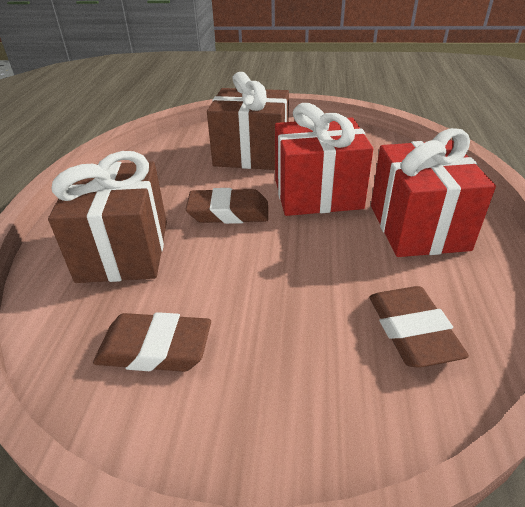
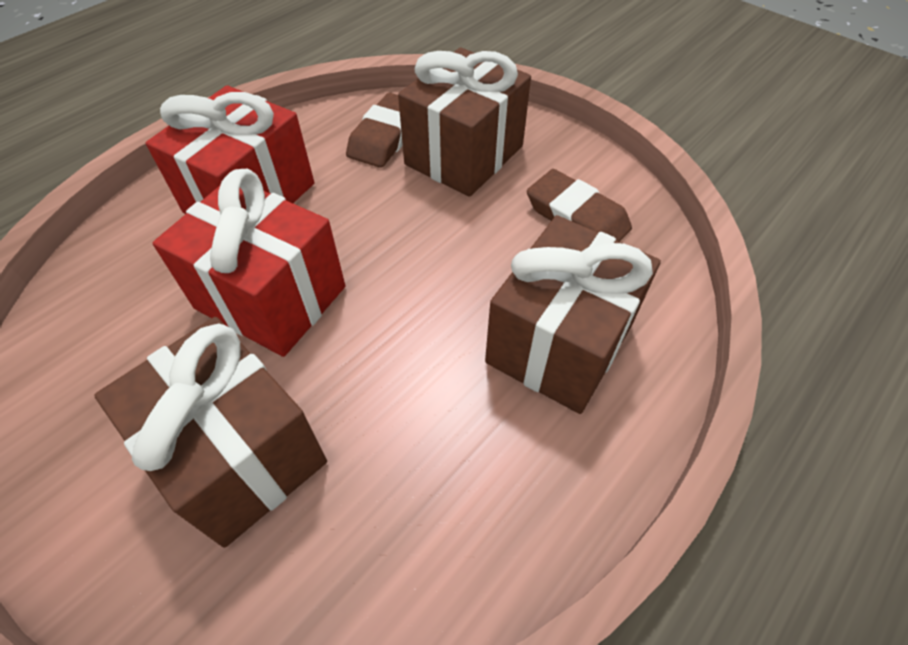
camera: 145 degrees left, 15 degrees up
(228, 212) = (398, 333): brown eraser -> none
(317, 355) = (464, 155): none -> brown gift

